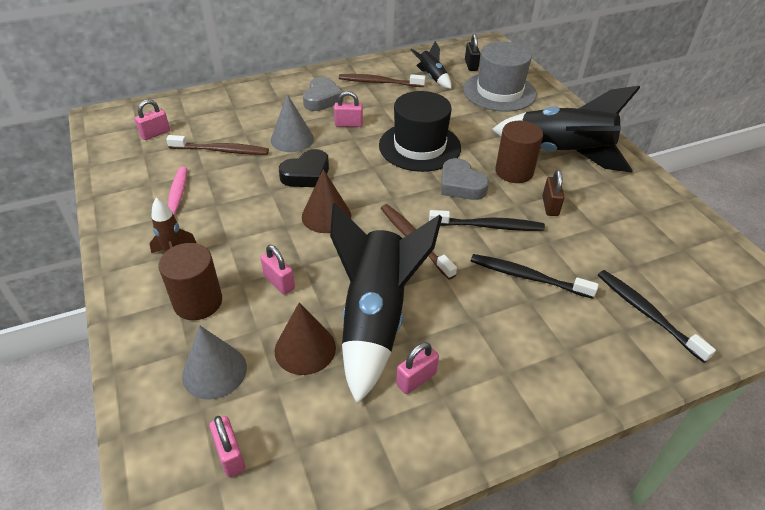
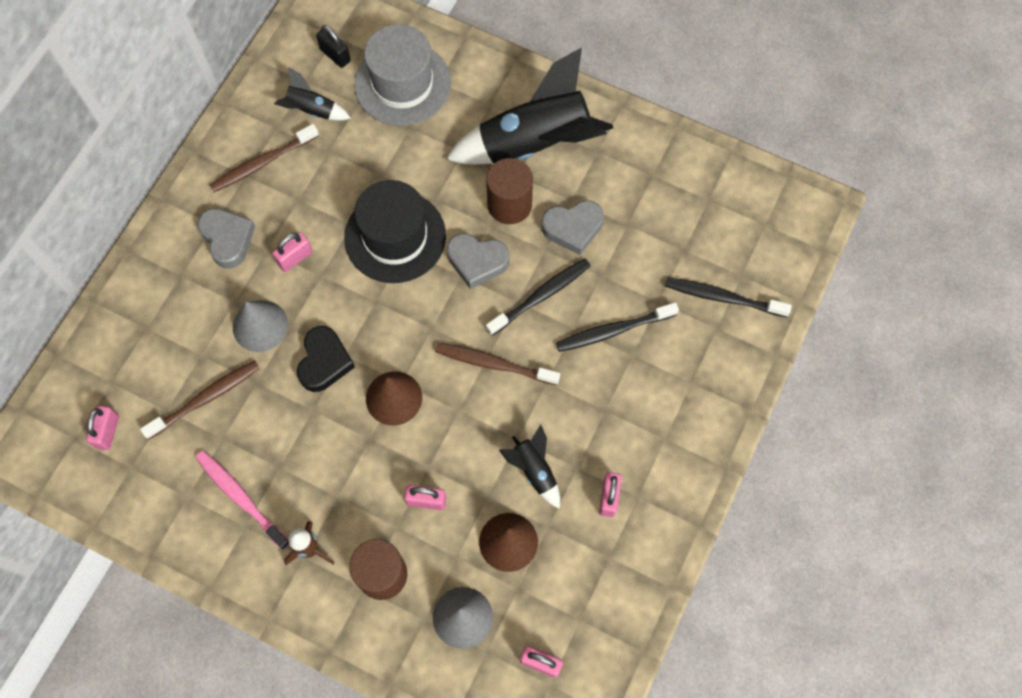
camera: 40 degrees left, 25 degrees up
(375, 318) = (534, 470): black rocket -> black rocket, size x0.46
(550, 206) = (573, 228): brown padlock -> grey heart

